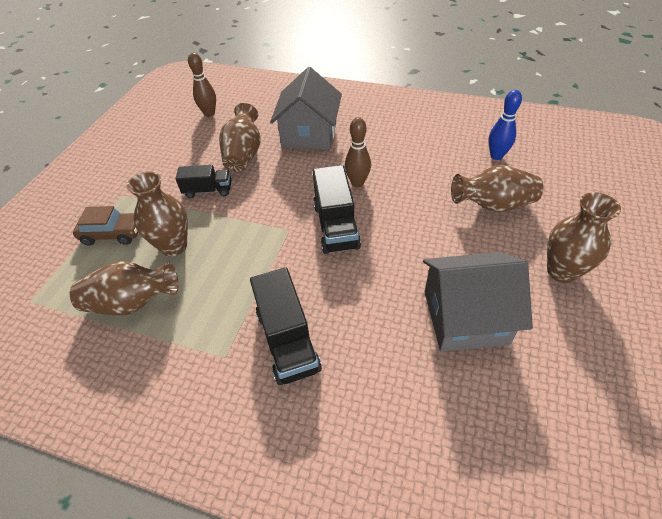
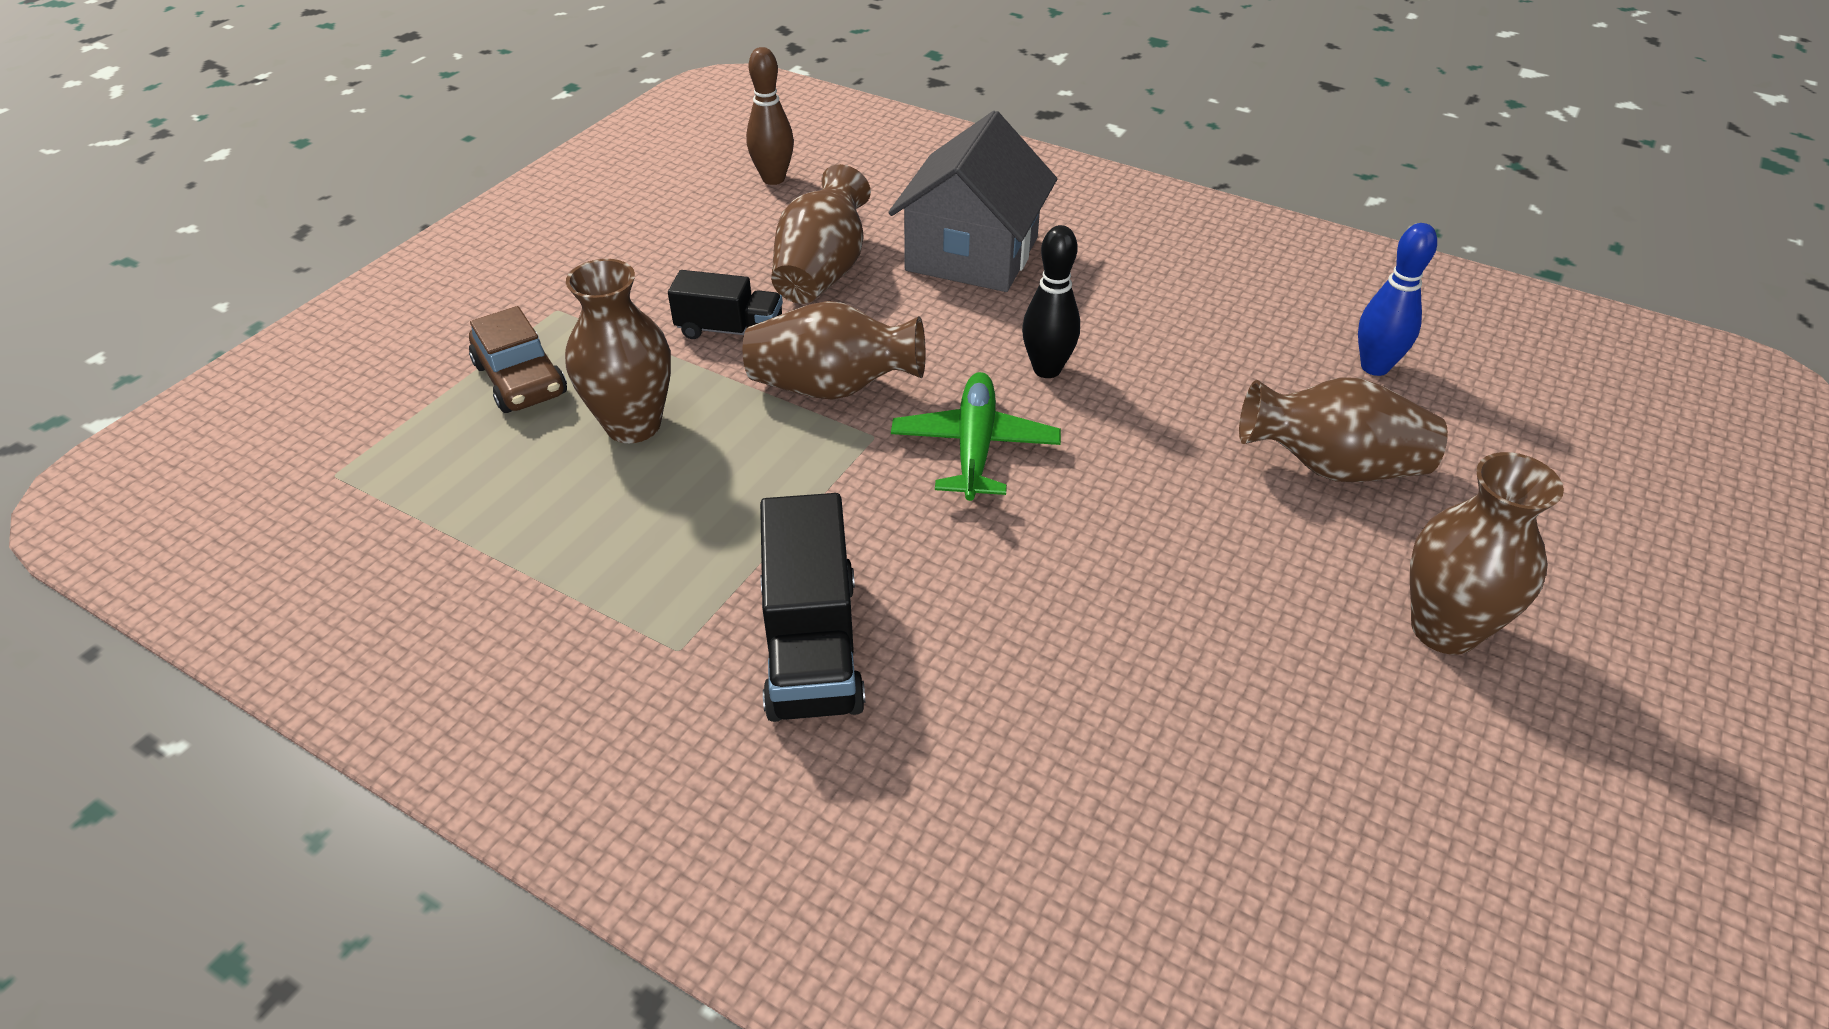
camera: 10 degrees right, 5 degrees down
(113, 234) = (520, 379): brown car -> brown car turned 45 degrees clockwise
(133, 303) = (526, 515): brown vase -> brown vase (833, 388)
(336, 226) = (975, 446): black truck -> green plane
(357, 183) = (1047, 369): brown bowling pin -> black bowling pin
(465, 317) = (1197, 676): grey house -> none

